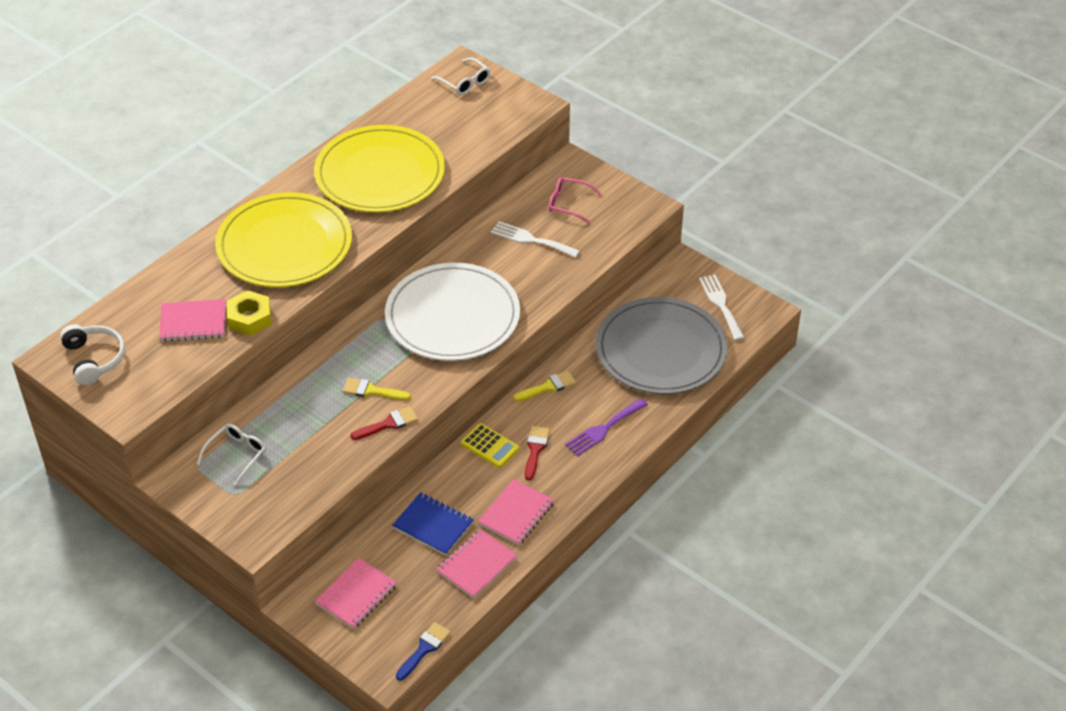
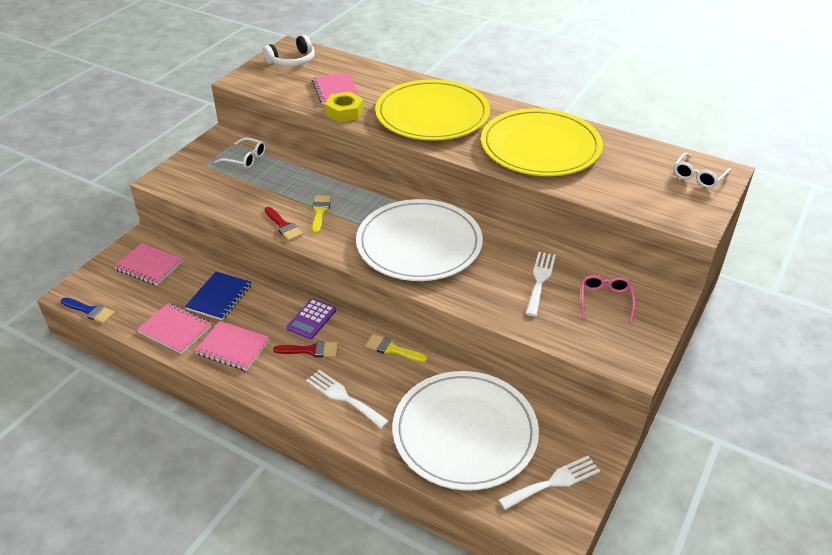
camera: 80 degrees right, 5 degrees down
(490, 446) = (311, 319): yellow calculator -> purple calculator
(548, 387) = (392, 349): yellow brush -> yellow brush turned 150 degrees clockwise
(603, 429) = (344, 397): purple fork -> white fork
(661, 350) = (465, 432): grey plate -> white plate

